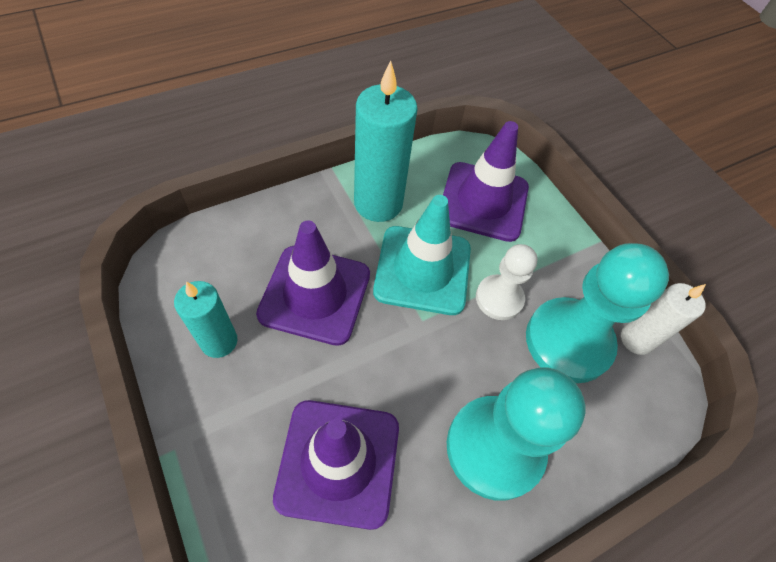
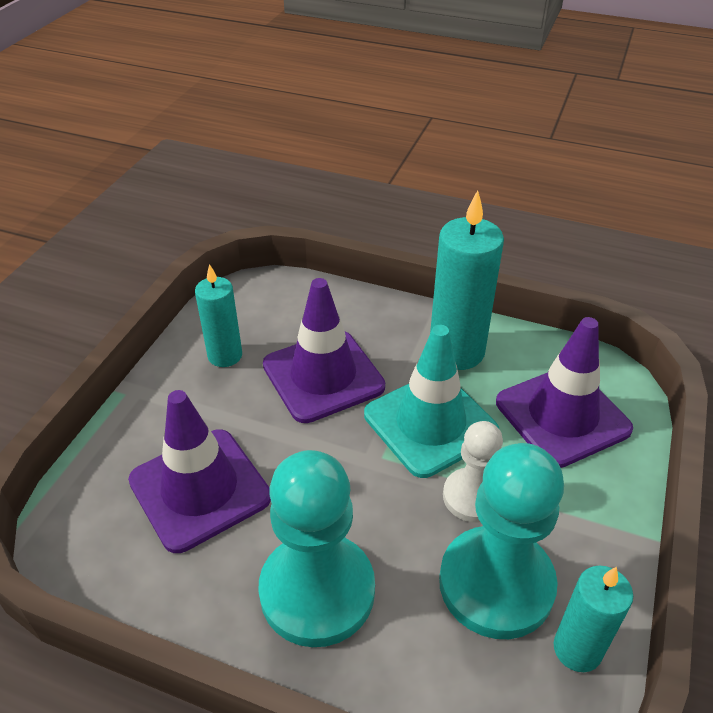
camera: 55 degrees right, 15 degrees down
(636, 339) = (577, 649): white candle -> turquoise candle

